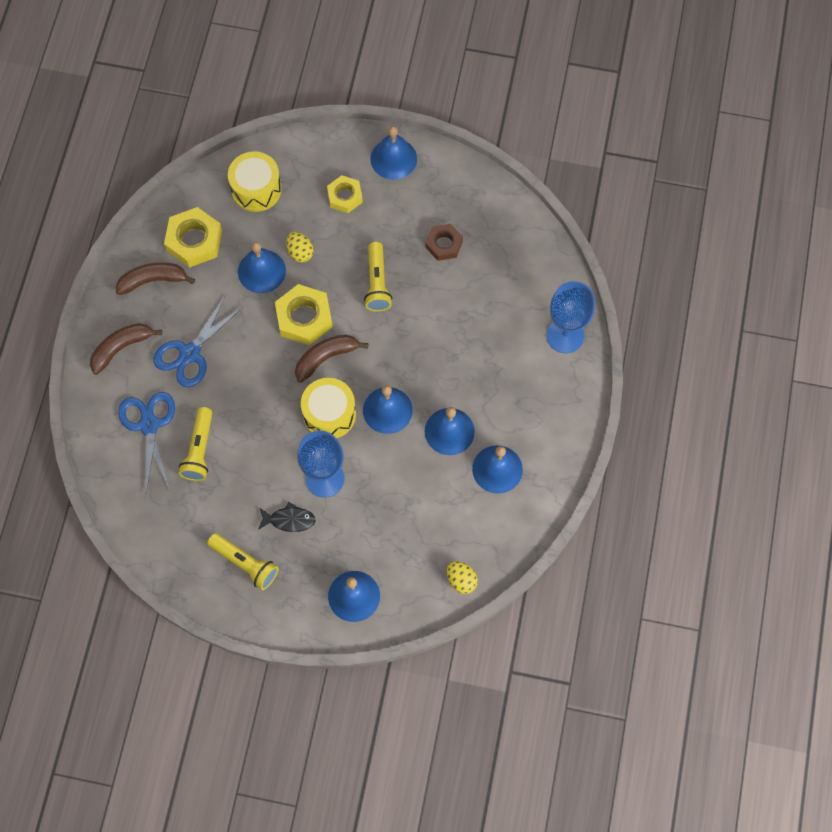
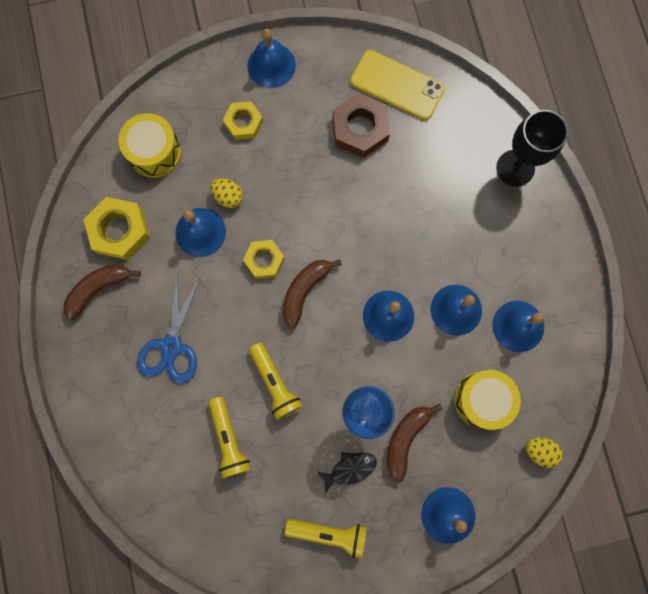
camera: 25 degrees left, 10 degrees up
(121, 348) = (101, 371): brown banana -> brown banana (406, 438)
(149, 425) = (167, 437): blue scissors -> none
(304, 318) = (264, 260): yellow nut -> yellow nut, size x0.64
(329, 414) = (335, 345): yellow drum -> yellow drum (482, 400)
(377, 283) = (316, 194): yellow flashlight -> yellow flashlight (275, 383)
(444, 244) = (360, 129): brown nut -> brown nut, size x1.56
(496, 221) = (397, 85): none -> yellow phone
(565, 336) = (515, 168): blue goblet -> black goblet

